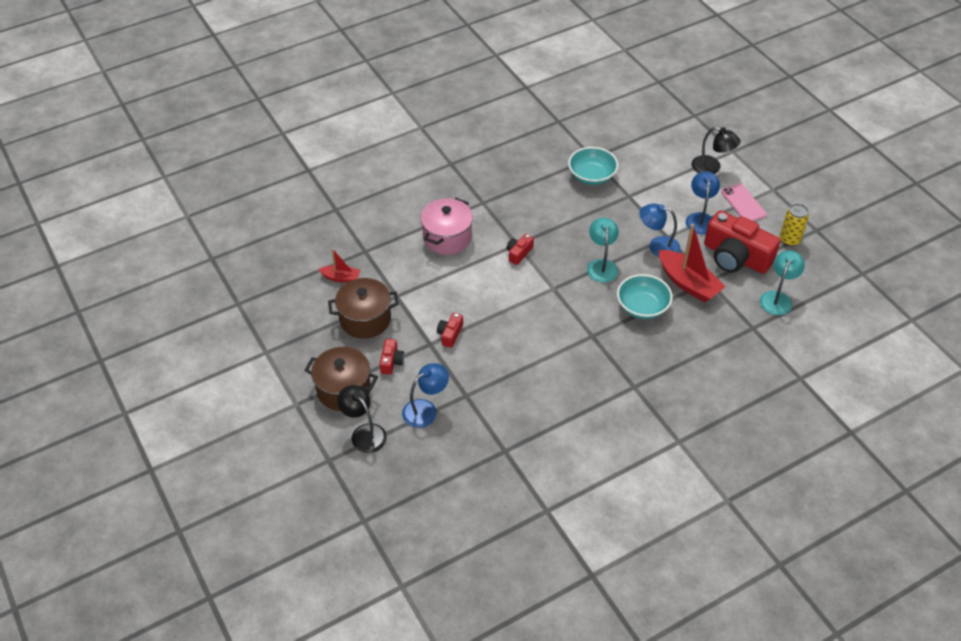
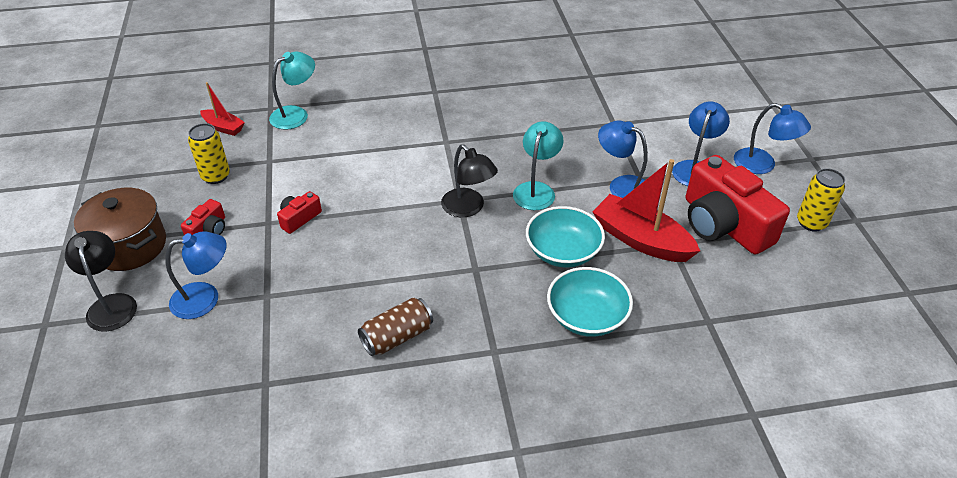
camera: 20 degrees right, 5 degrees down
(365, 319) = (216, 176): brown pot -> yellow can
(447, 238) = (369, 116): pink pot -> none
(519, 253) = (442, 152): red camera -> none
(569, 396) = (397, 337): none -> brown can
(592, 176) = (579, 93): turquoise bowl -> turquoise bowl (586, 317)
(688, 283) = (641, 239): red boat -> red boat turned 150 degrees clockwise
(712, 168) = (737, 117): black lamp -> black lamp (468, 208)
(743, 203) = (762, 165): pink phone -> blue lamp
(777, 298) = (763, 291): turquoise lamp -> turquoise lamp (296, 114)

